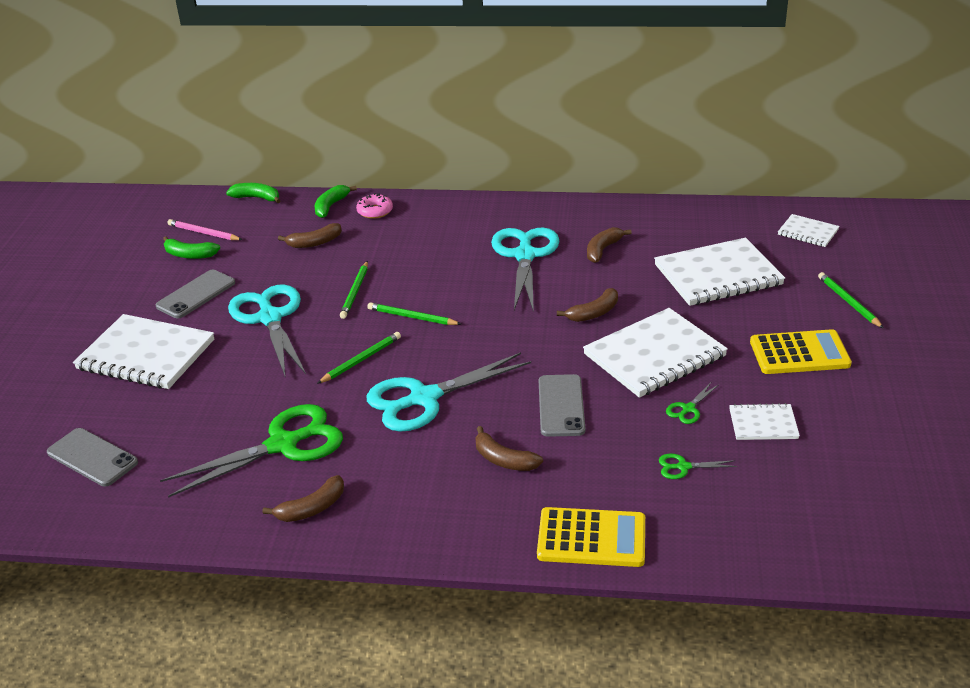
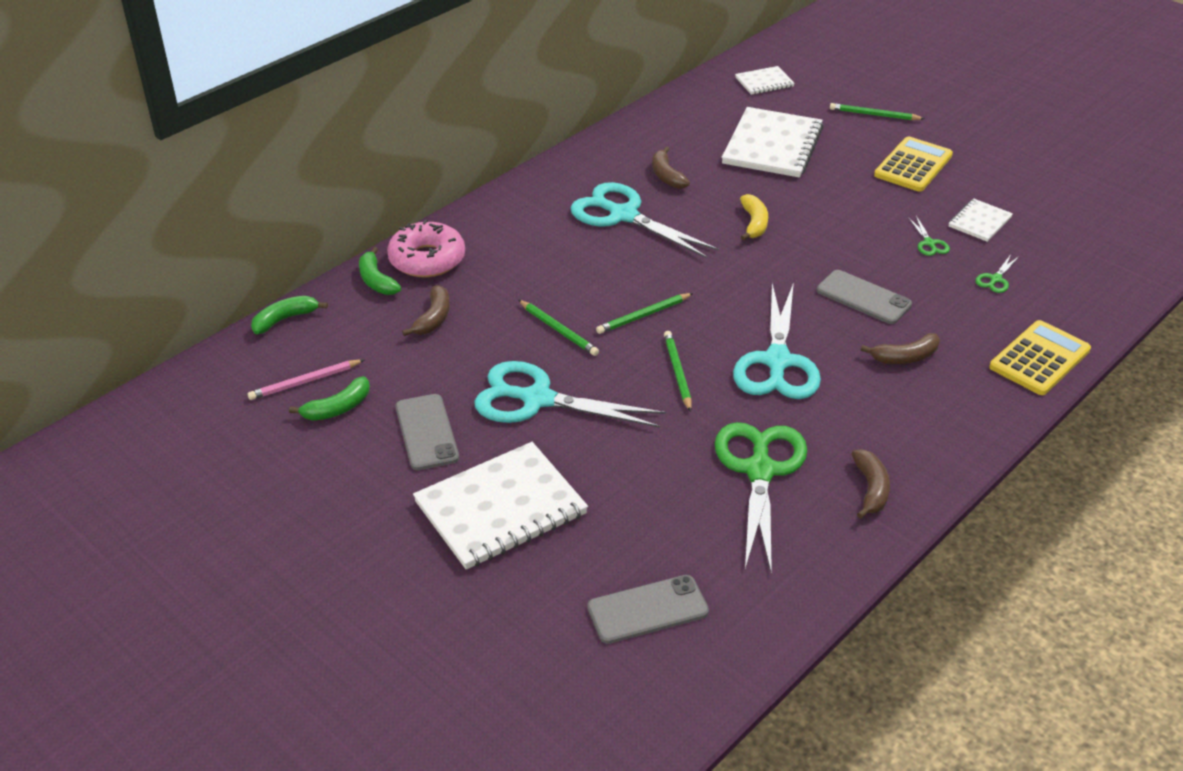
camera: 55 degrees left, 5 degrees up
(375, 211) = (427, 259): pink donut -> pink donut, size x1.74
(594, 313) = (754, 223): brown banana -> yellow banana
(655, 356) = (846, 224): white notebook -> none

